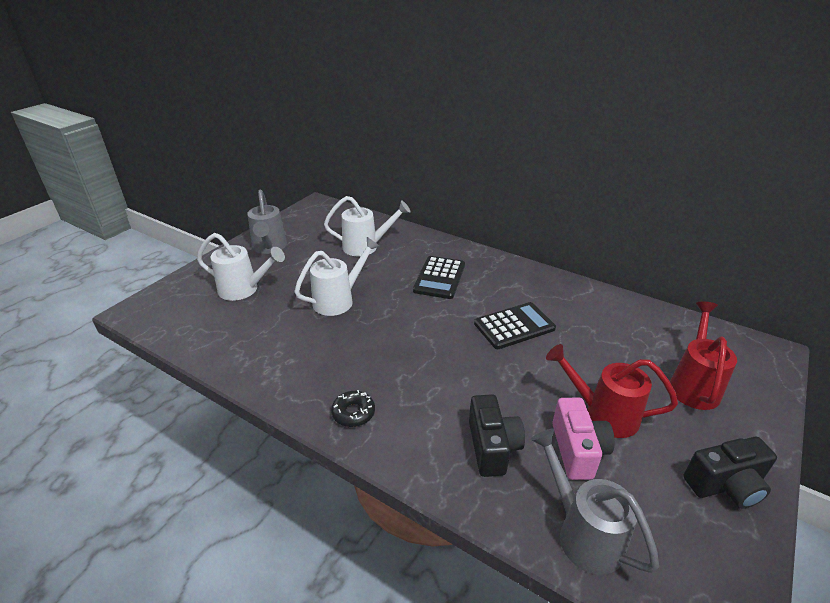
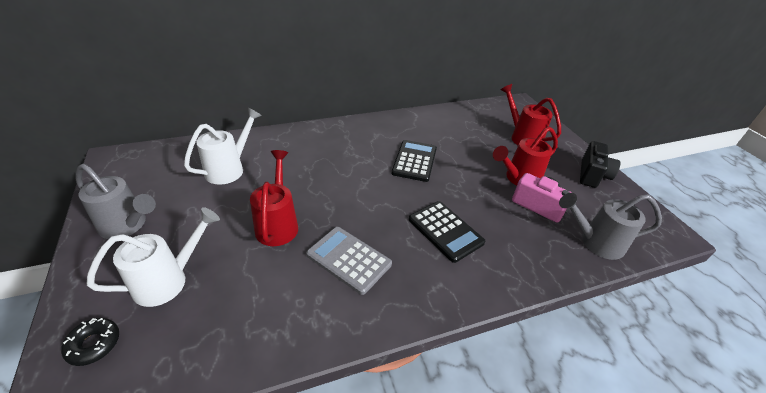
camera: 55 degrees left, 5 degrees up
(338, 300) = (278, 224): white watering can -> red watering can
(342, 354) = (349, 259): none -> grey calculator
(353, 413) = (422, 290): black donut -> black donut (94, 344)
(439, 278) = (324, 159): black calculator -> black calculator (445, 231)
(492, 447) = (510, 237): black camera -> none

